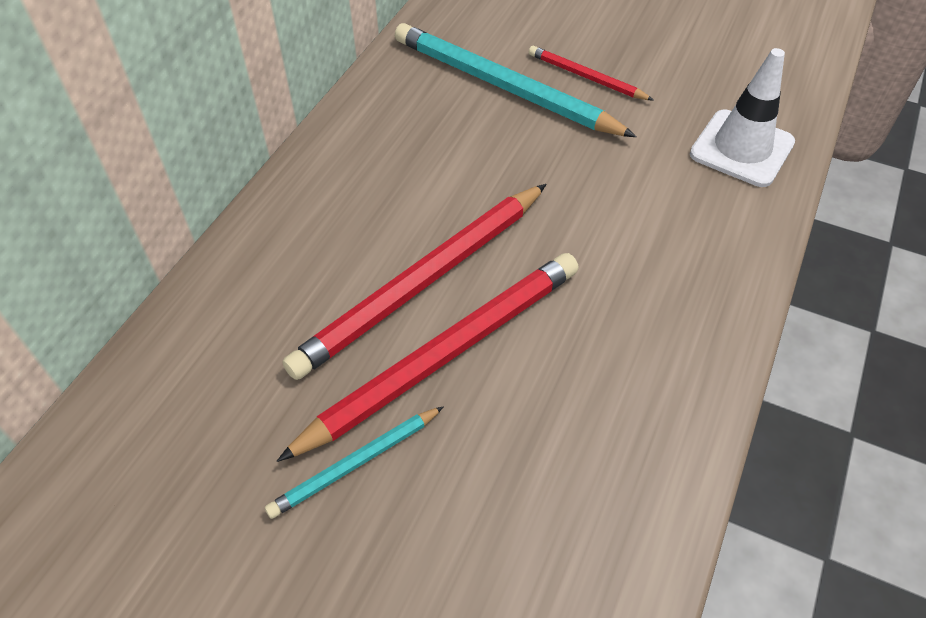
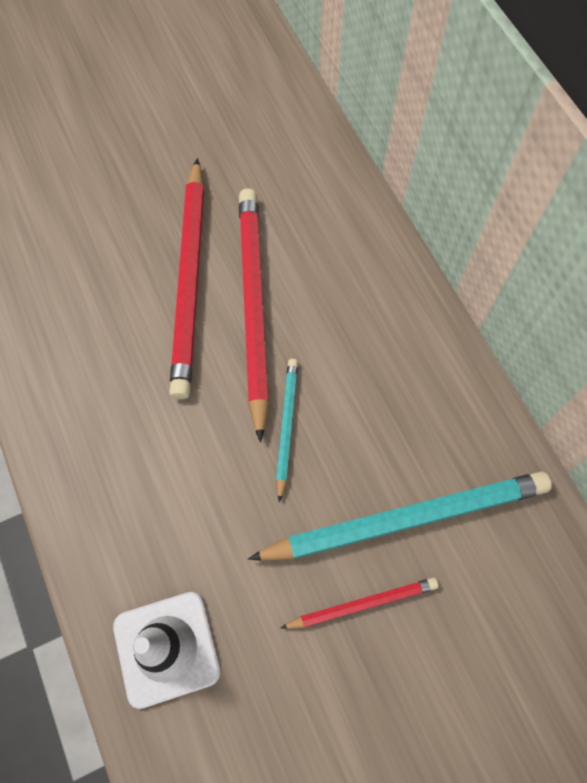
camera: 130 degrees right, 15 degrees up
(355, 463) = (167, 196): turquoise pencil -> turquoise pencil (286, 426)

